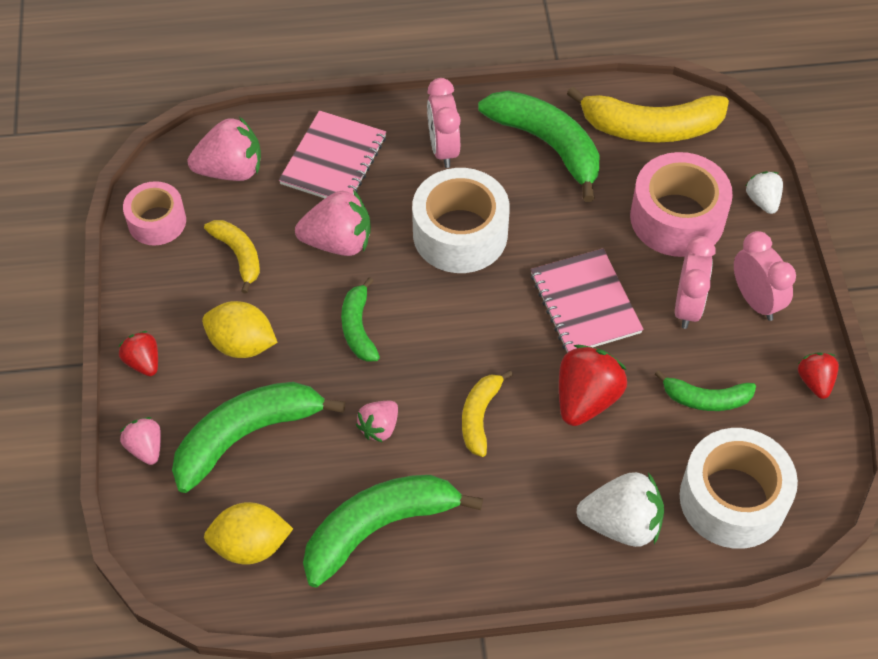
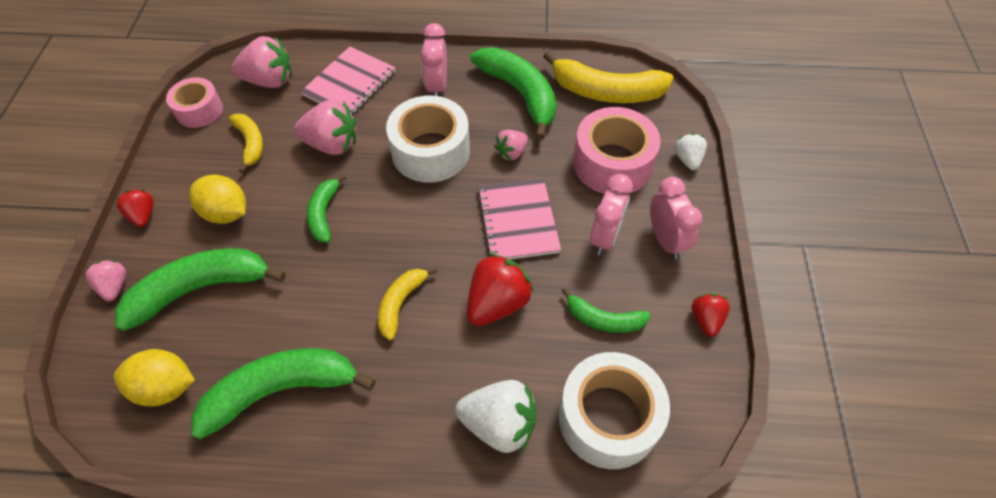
camera: 10 degrees right, 0 degrees up
(379, 427) = (312, 300): pink strawberry -> pink strawberry (511, 153)

